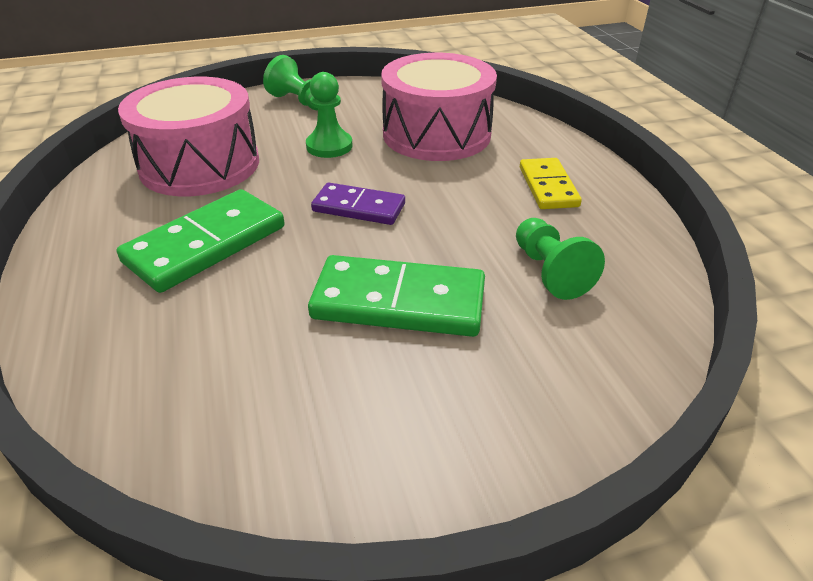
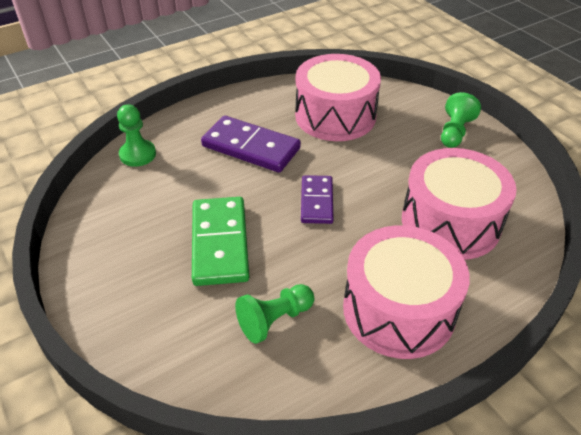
camera: 75 degrees right, 5 degrees up
(206, 244) = (251, 147): green domino -> purple domino
(329, 146) = (393, 166): green pawn -> green pawn (138, 154)
(548, 187) = (398, 309): yellow domino -> pink drum

